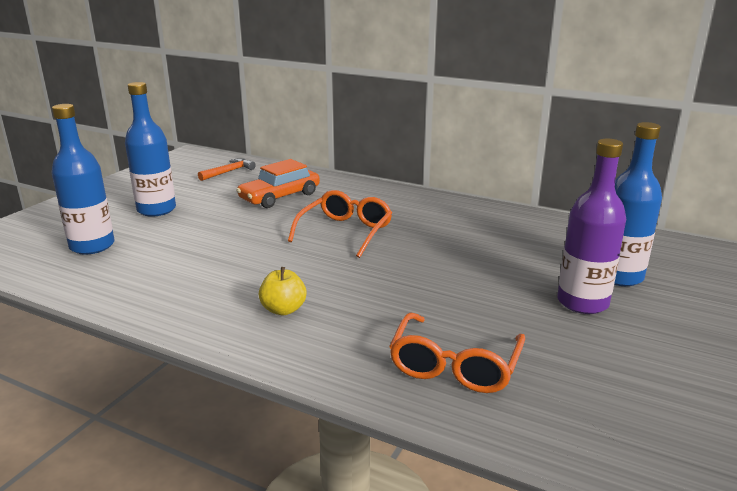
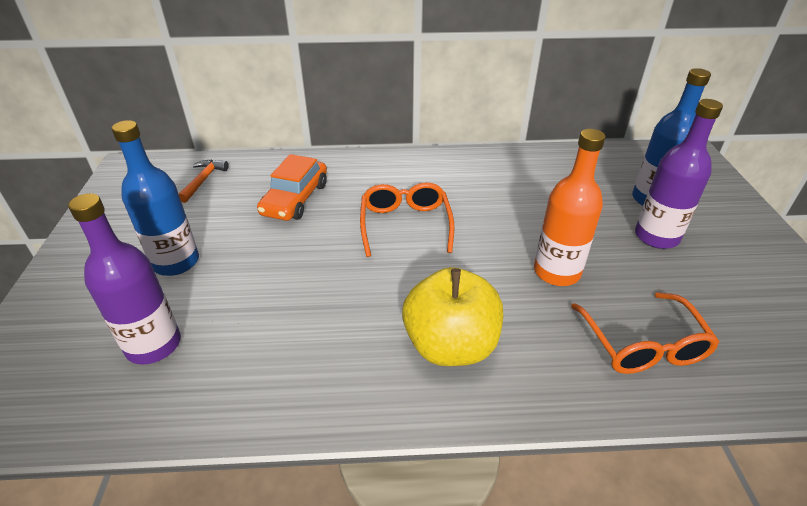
camera: 30 degrees left, 15 degrees up
(92, 246) = (153, 345): blue bottle -> purple bottle
(283, 309) = (450, 345): yellow apple -> yellow apple, size x1.98
(439, 296) = (556, 272): none -> orange bottle

